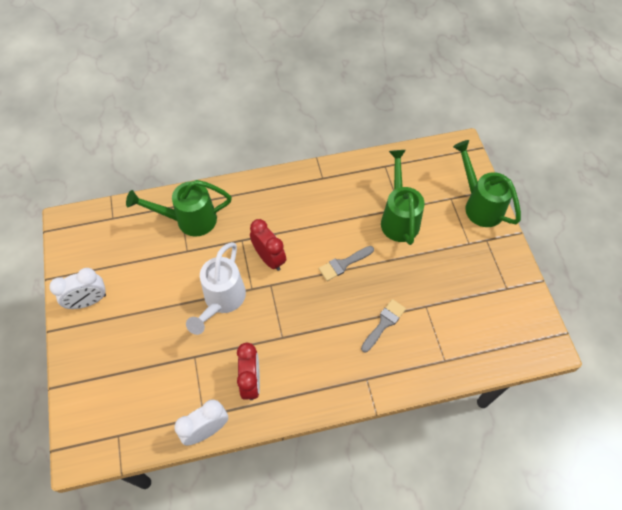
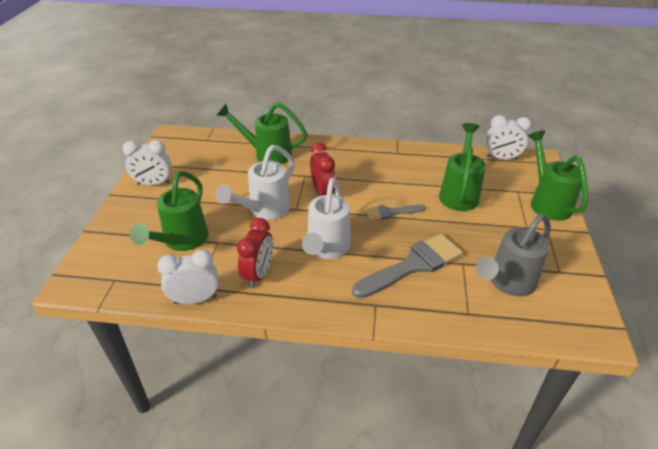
camera: 20 degrees right, 20 degrees down
(159, 368) = (181, 241): none -> green watering can
(301, 330) = (326, 249): none -> white watering can
(384, 323) = (413, 265): grey brush -> grey brush, size x1.82
(425, 155) = (501, 158): none -> white clock
(467, 316) = (507, 283): none -> grey watering can

